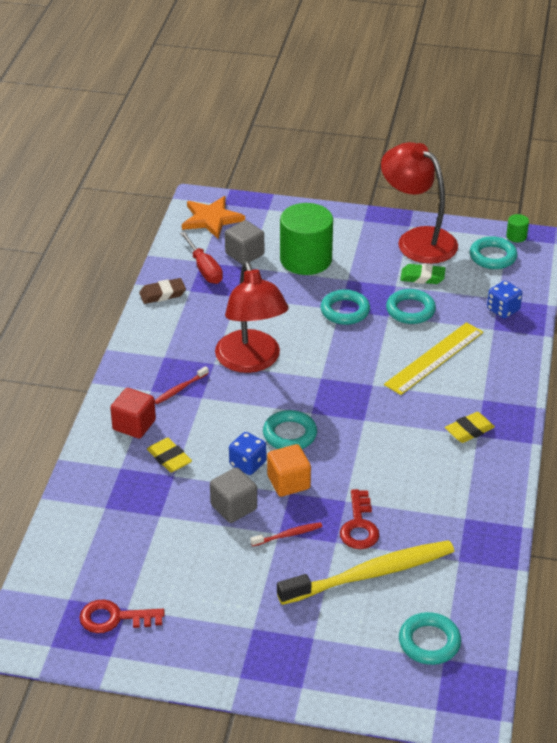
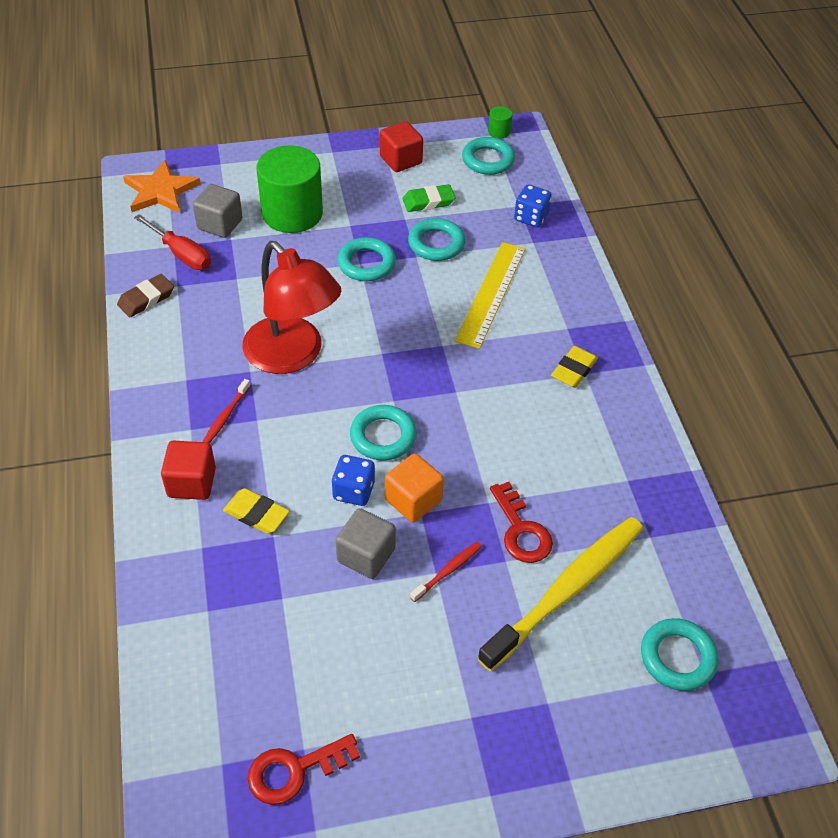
camera: 25 degrees left, 10 degrees up
(417, 240) = (401, 160): red lamp -> red cube

